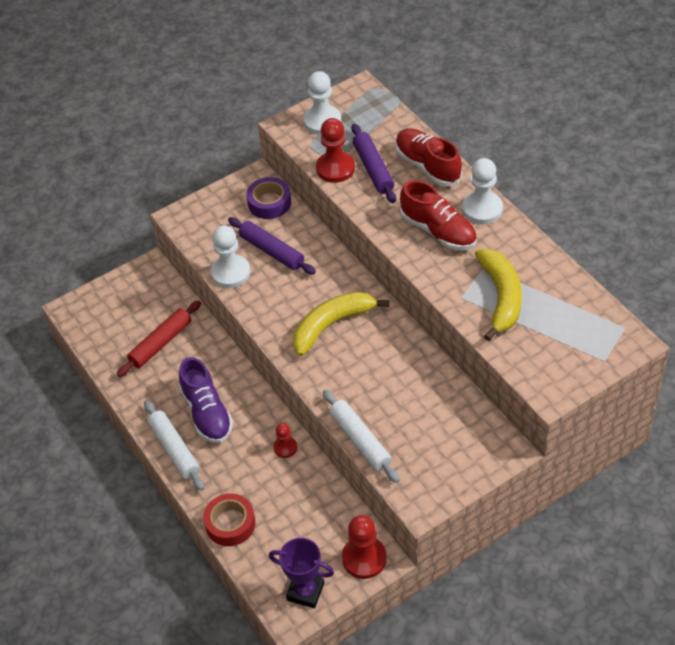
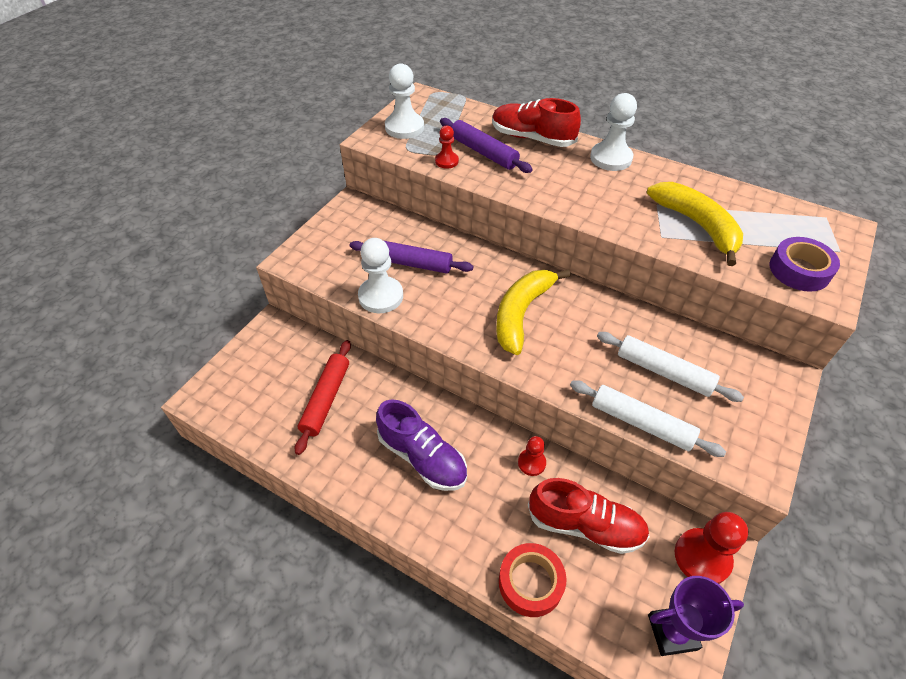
camera: 30 degrees left, 0 degrees up
(174, 449) = (410, 516): white rolling pin -> white rolling pin (664, 372)
(269, 203) = (379, 221): purple tape -> purple tape (799, 270)
(335, 168) = (446, 161): red pawn -> red pawn, size x0.57
(438, 231) = (588, 186): red shoe -> red shoe (585, 525)

